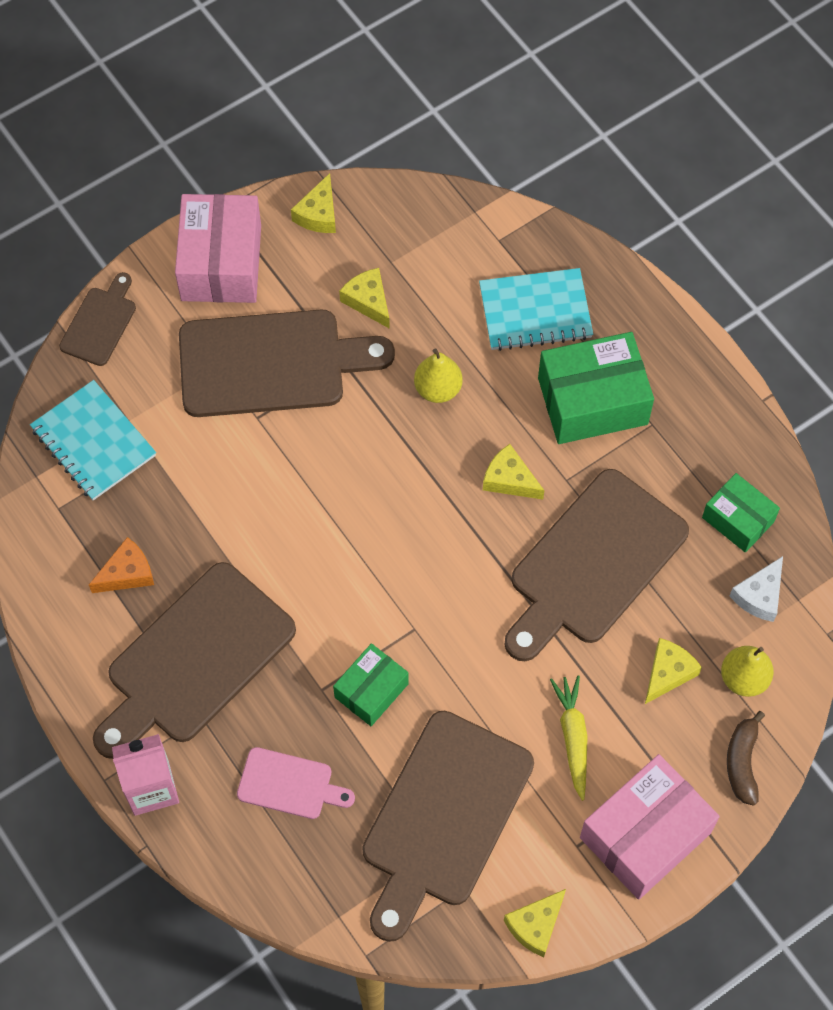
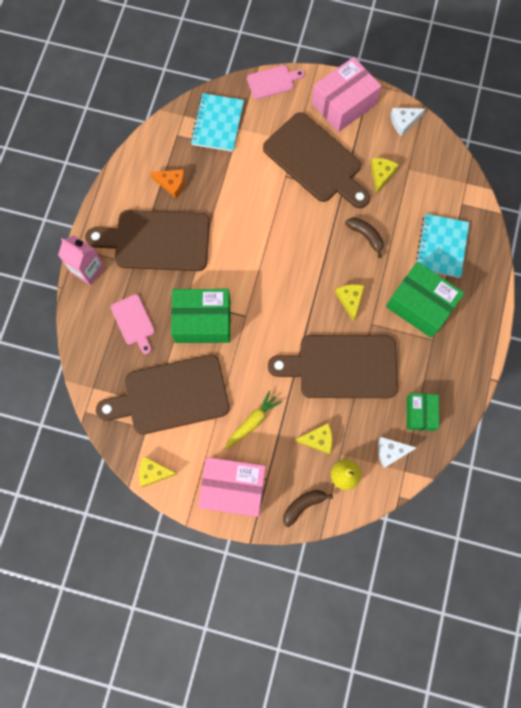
camera: 50 degrees right, 10 degrees up
(100, 323) = (272, 82): brown cutting board -> pink cutting board
(318, 214) = (403, 122): yellow cheese -> white cheese
(371, 690) = (202, 321): green box -> green box, size x1.70
(438, 389) = (366, 236): yellow pear -> brown banana
(535, 311) = (441, 246): turquoise notebook -> turquoise notebook turned 60 degrees clockwise

